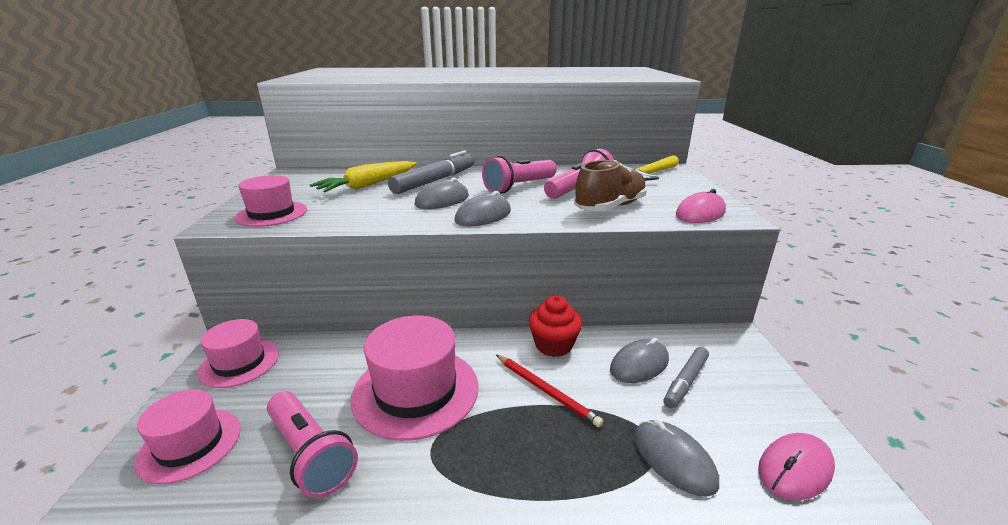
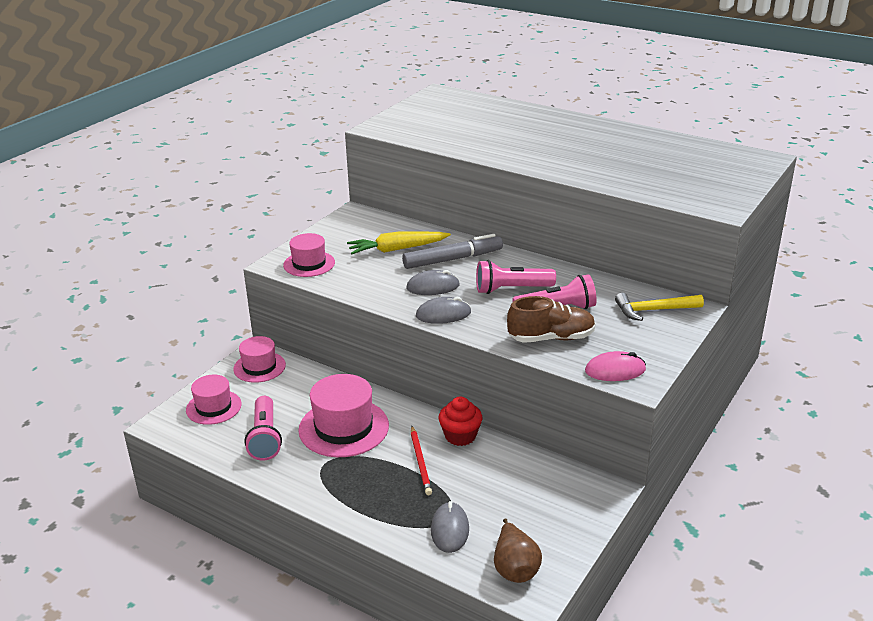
camera: 35 degrees right, 5 degrees up
(639, 364) = (503, 474): grey mouse -> none
(685, 382) = (520, 498): grey marker -> none
(795, 469) = (515, 568): pink mouse -> brown pear

